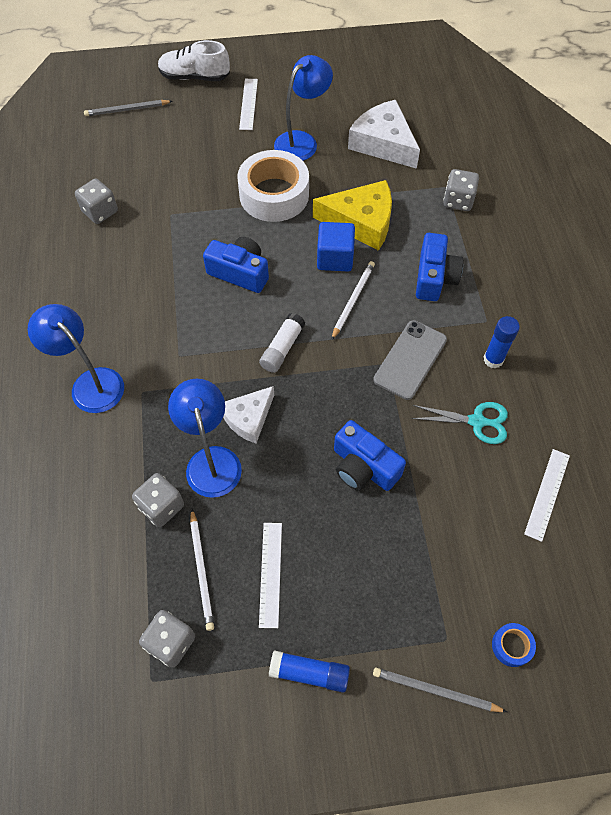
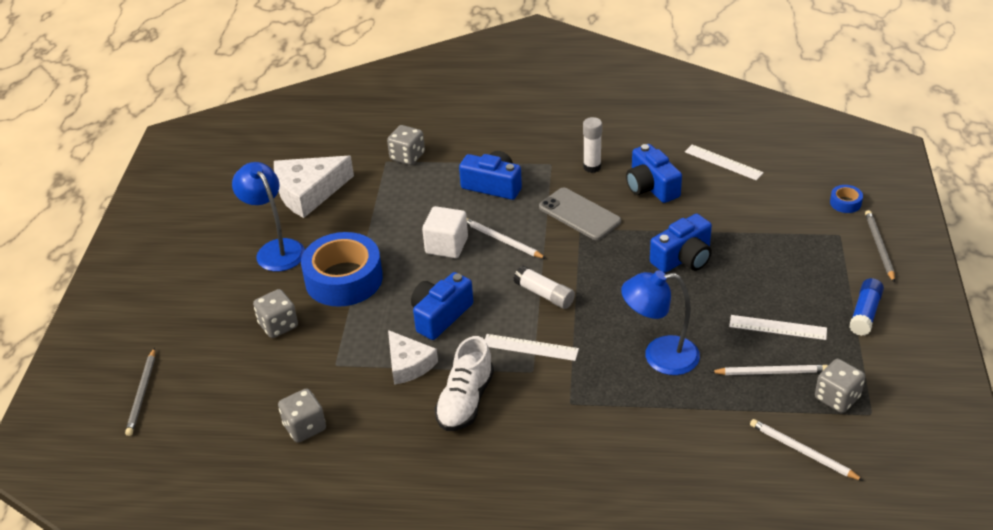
camera: 75 degrees left, 20 degrees down
(90, 383) = (549, 445): blue lamp -> none
(93, 608) = (802, 451): none -> white pencil
(161, 506) = (703, 396): grey dice -> grey dice (278, 325)
(194, 77) = (120, 327): white shoe -> white shoe (465, 401)
(248, 104) = (194, 285): white ruler -> white ruler (530, 347)
(248, 418) = (618, 326): white cheese -> white cheese (408, 364)
(274, 195) = (344, 279): white tape -> blue tape
(335, 258) = (446, 245): blue cube -> white cube
(361, 222) = (407, 222): yellow cheese -> none
(435, 691) = (879, 247): grey pencil -> grey pencil turned 150 degrees clockwise
(476, 421) = (651, 187): turquoise scissors -> blue camera
(493, 359) = (592, 167): blue glue stick -> white glue stick

